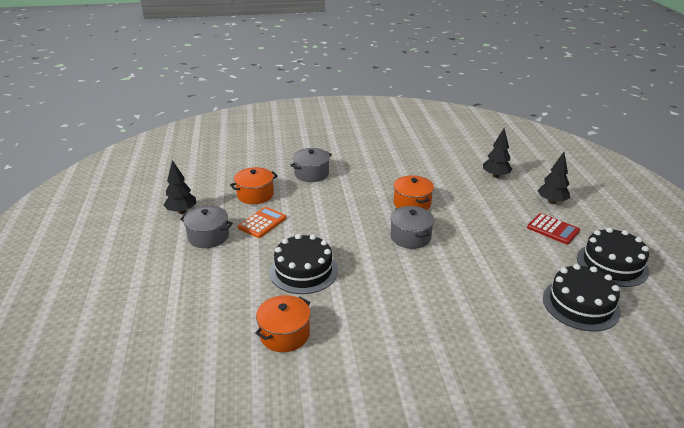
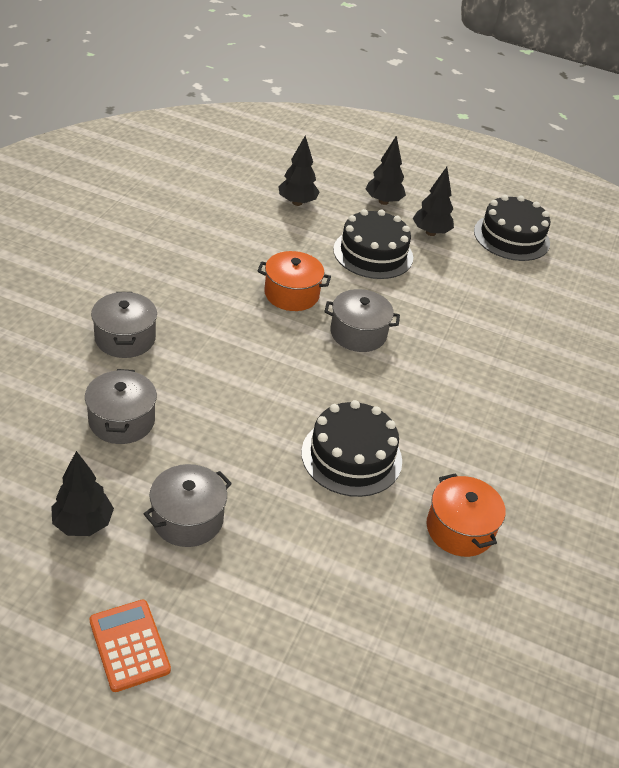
camera: 65 degrees left, 10 degrees up
(255, 195) = (122, 421): orange pot -> grey pot
(262, 223) = (206, 446): orange calculator -> orange calculator (129, 645)
(553, 229) = (430, 232): red calculator -> black tree
(580, 304) = (553, 292): black cake -> black cake (373, 253)

